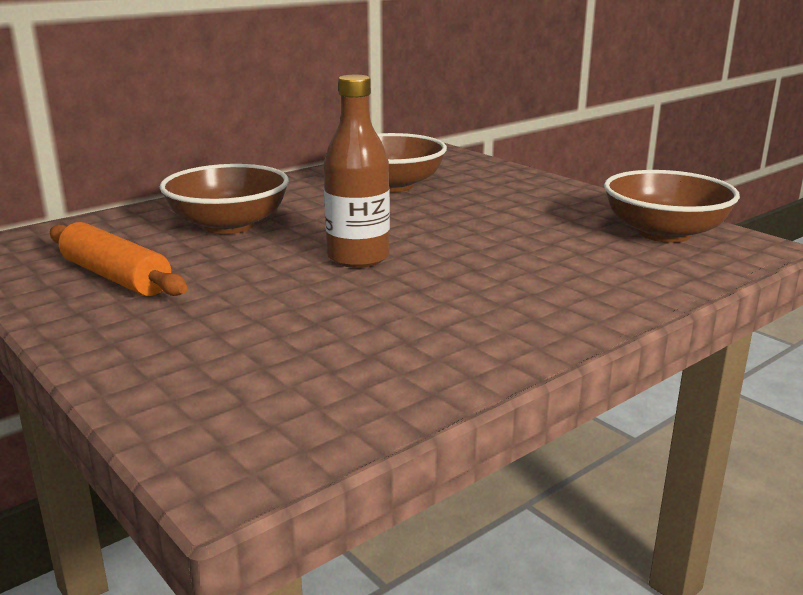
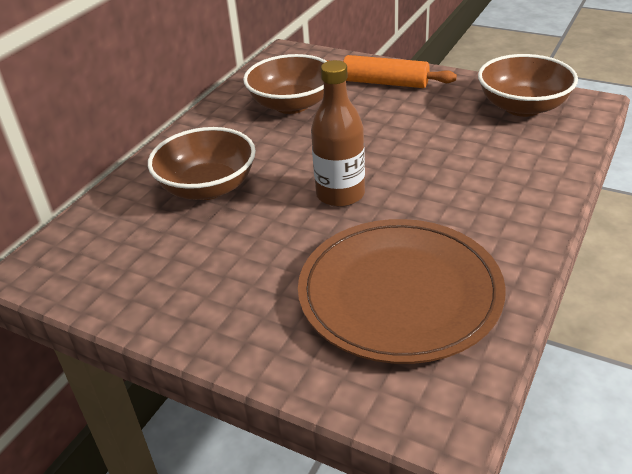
camera: 20 degrees left, 15 degrees up
(116, 277) = (176, 272): orange rolling pin -> orange rolling pin (385, 83)
(324, 347) = (399, 293): none -> brown plate

